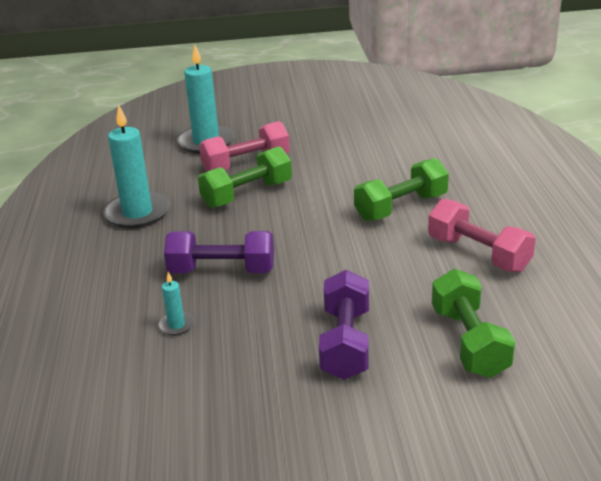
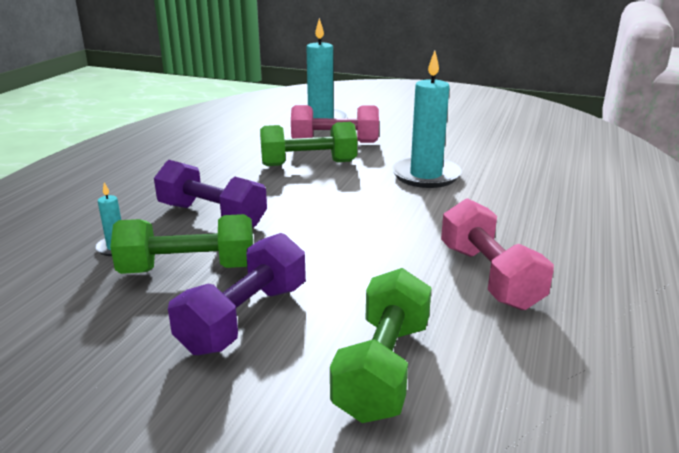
camera: 25 degrees right, 5 degrees down
(137, 213) = (203, 155): turquoise candle -> turquoise candle (426, 175)
(401, 207) = (444, 210): green dumbbell -> green dumbbell (188, 269)

